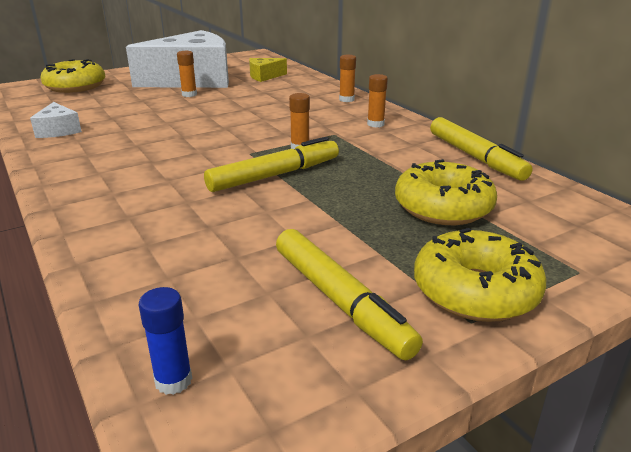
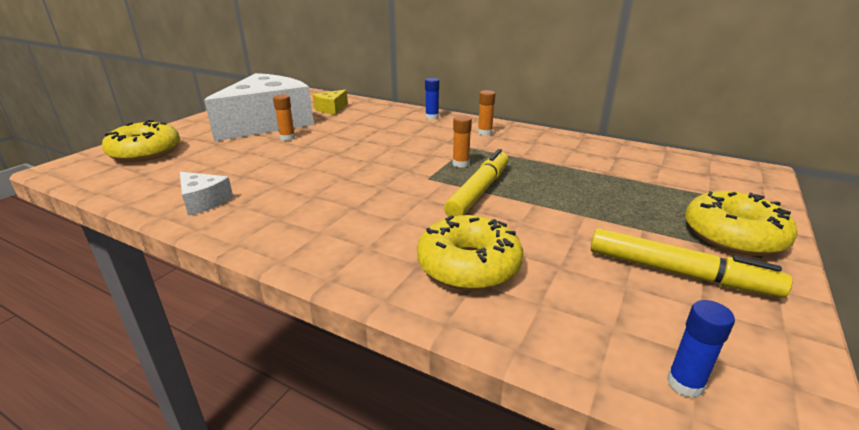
camera: 30 degrees left, 0 degrees up
(346, 99) = (432, 117): orange glue stick -> blue glue stick
(443, 207) = (626, 184): yellow donut -> yellow donut (468, 266)
(475, 157) = (586, 143): yellow marker -> none

